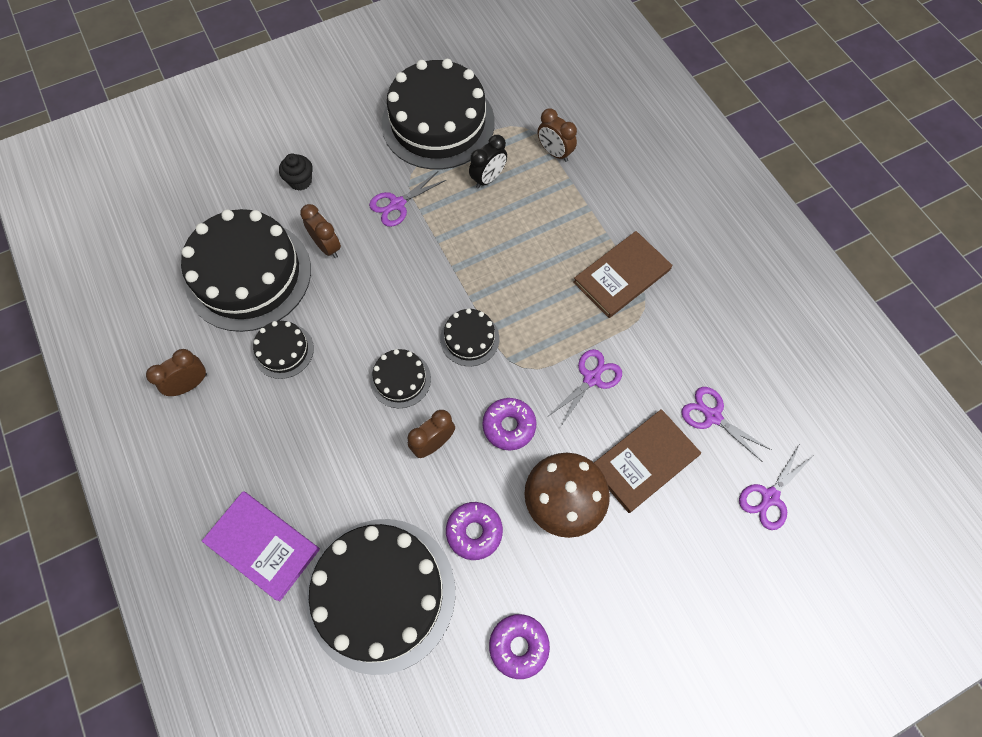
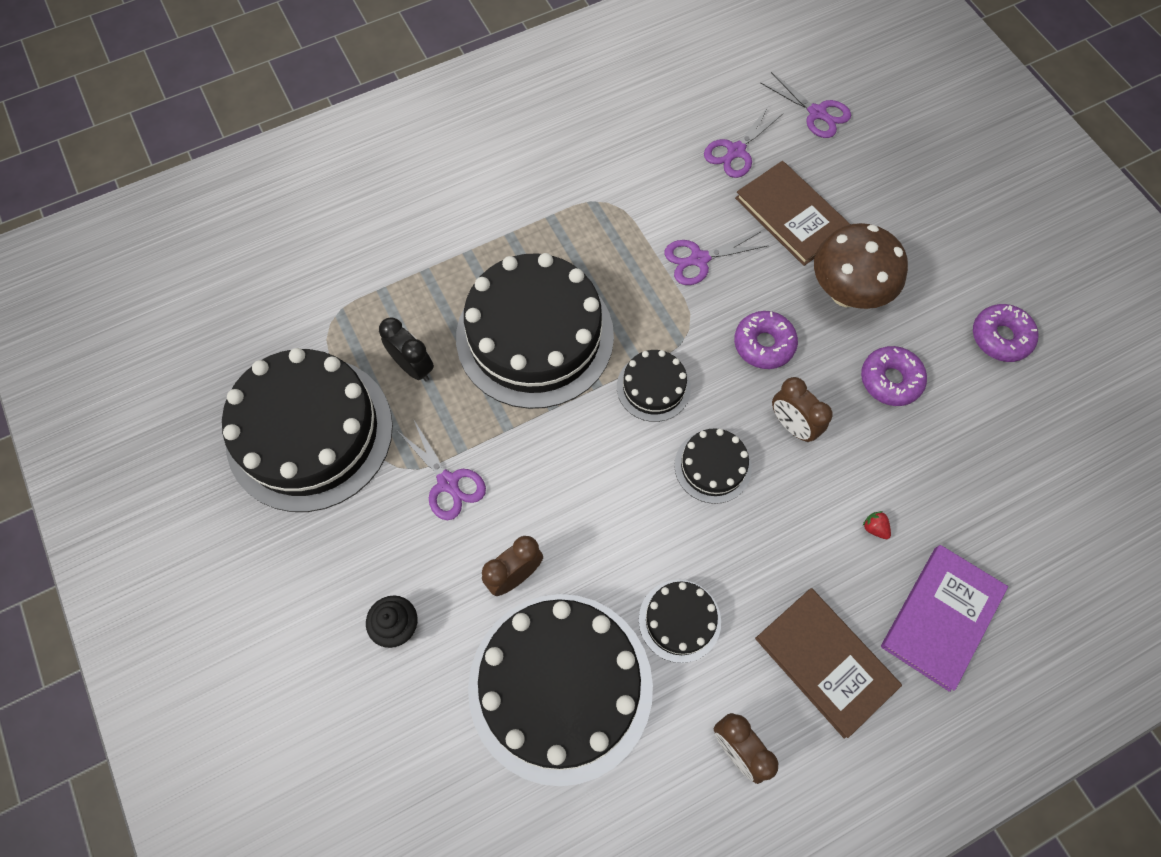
camera: 90 degrees left, 0 degrees up
(340, 500) = (874, 528): none -> red strawberry
(381, 594) = (973, 475): black cake -> black cake (535, 336)
(554, 153) = (378, 286): brown clock -> none
(591, 378) = (699, 259): purple scissors -> purple scissors turned 60 degrees counterclockwise
(622, 276) = (565, 222): brown book -> brown book (825, 662)

